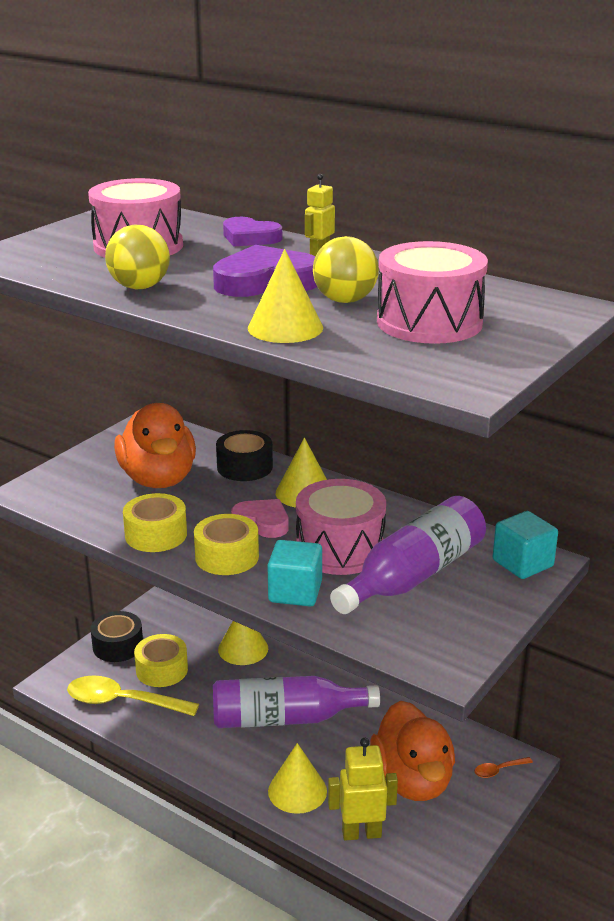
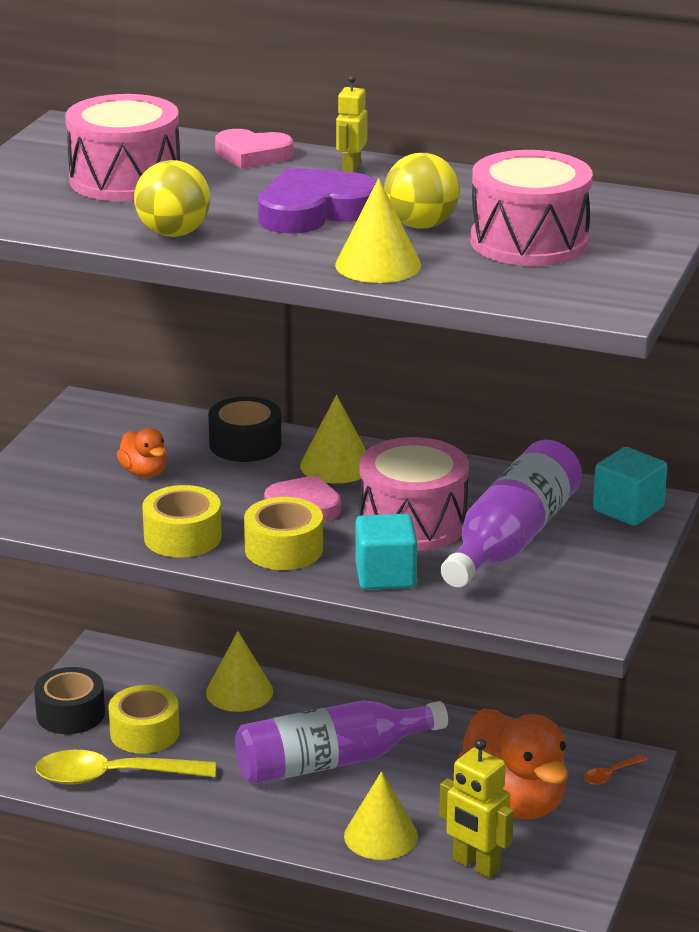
camera: 15 degrees left, 0 degrees up
(158, 479) = (144, 472): orange duck -> orange duck, size x0.46
(250, 237) = (252, 155): purple heart -> pink heart
(361, 833) = (475, 865): yellow robot -> yellow robot turned 120 degrees counterclockwise

